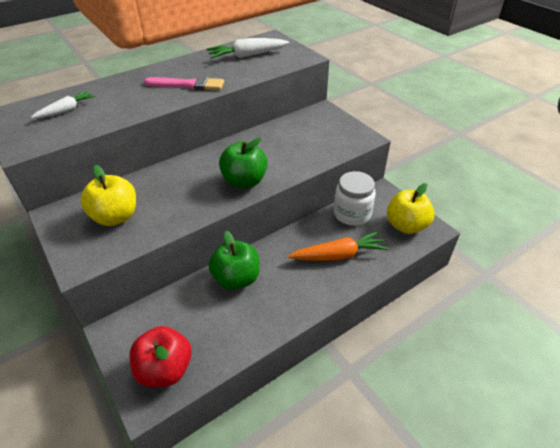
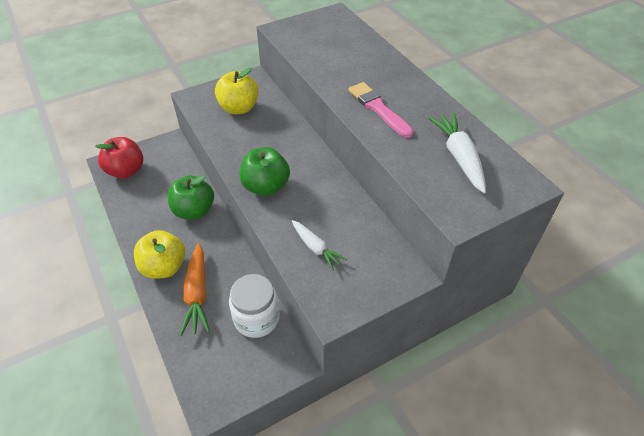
camera: 95 degrees right, 5 degrees up
(66, 110) = (335, 40): white carrot -> white carrot (315, 248)
(188, 85) = (378, 108): pink brush -> pink brush turned 135 degrees clockwise
(406, 225) = (223, 375): yellow apple -> yellow apple (164, 267)

